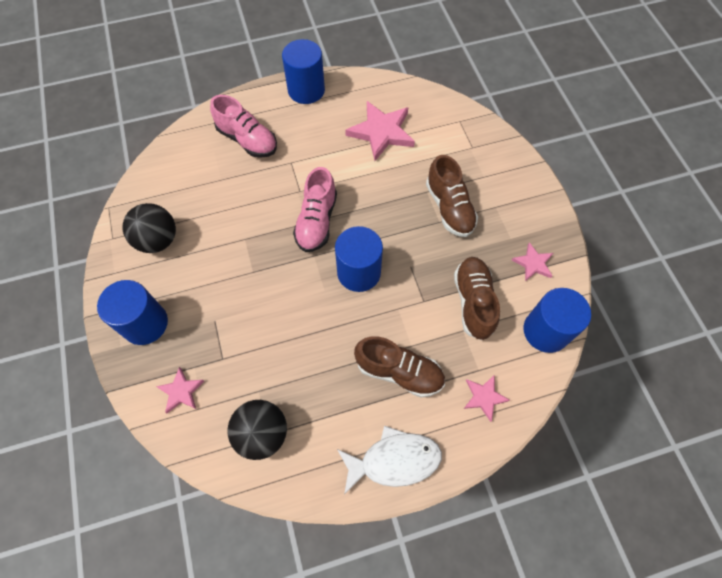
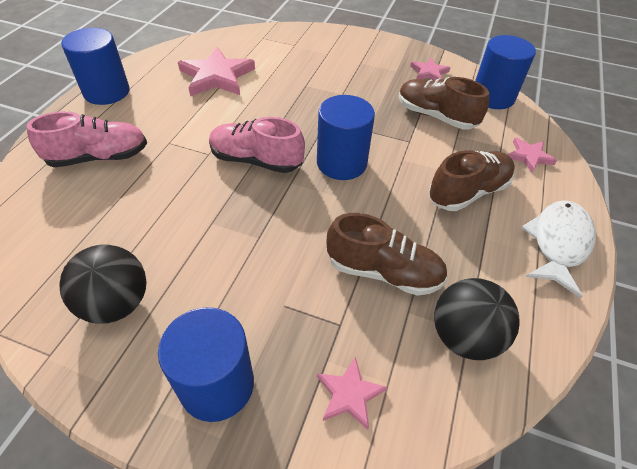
camera: 55 degrees left, 15 degrees down
(316, 221) = (256, 160): pink shoe -> pink shoe turned 150 degrees clockwise
(449, 208) = (335, 82): brown shoe -> brown shoe (383, 272)

